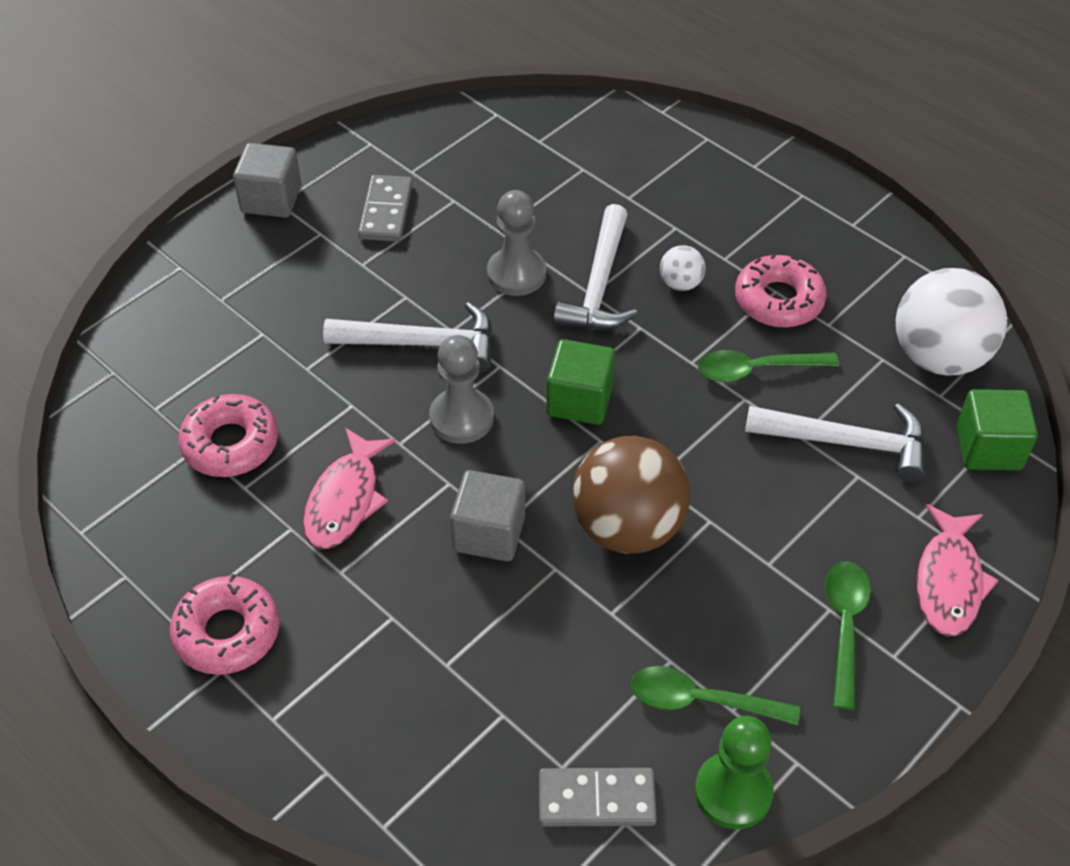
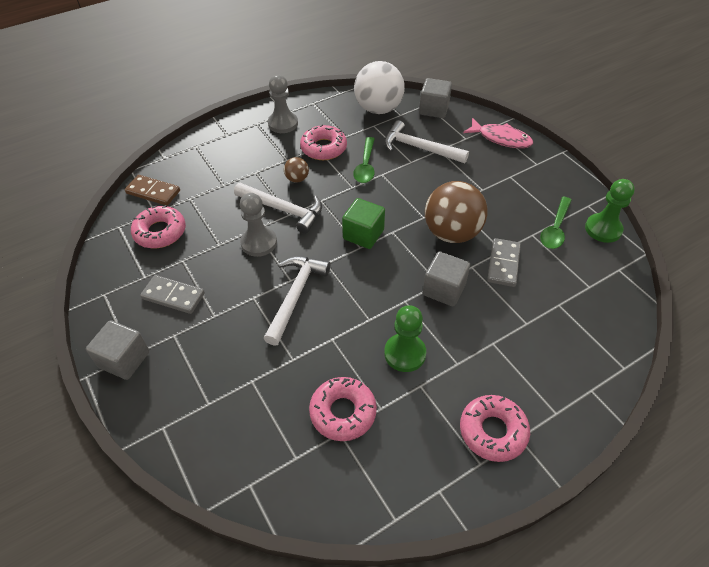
camera: 75 degrees left, 0 degrees up
(345, 499) = (405, 353): pink fish -> green pawn
(461, 418) = (359, 287): grey pawn -> grey pawn (283, 124)
(500, 160) = (160, 232): none -> pink donut
(580, 125) = (153, 192): none -> brown domino
(596, 800) = (607, 277): grey domino -> grey domino (503, 264)
(680, 284) = (297, 179): white ball -> brown ball
(844, 627) = (520, 174): green spoon -> none
(847, 443) = (419, 148): white hammer -> white hammer turned 90 degrees counterclockwise
(988, 448) = (434, 109): green cube -> grey cube

